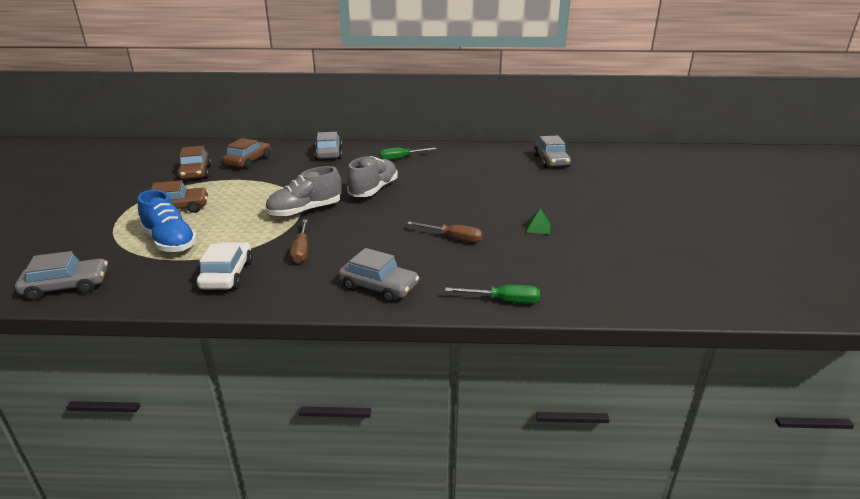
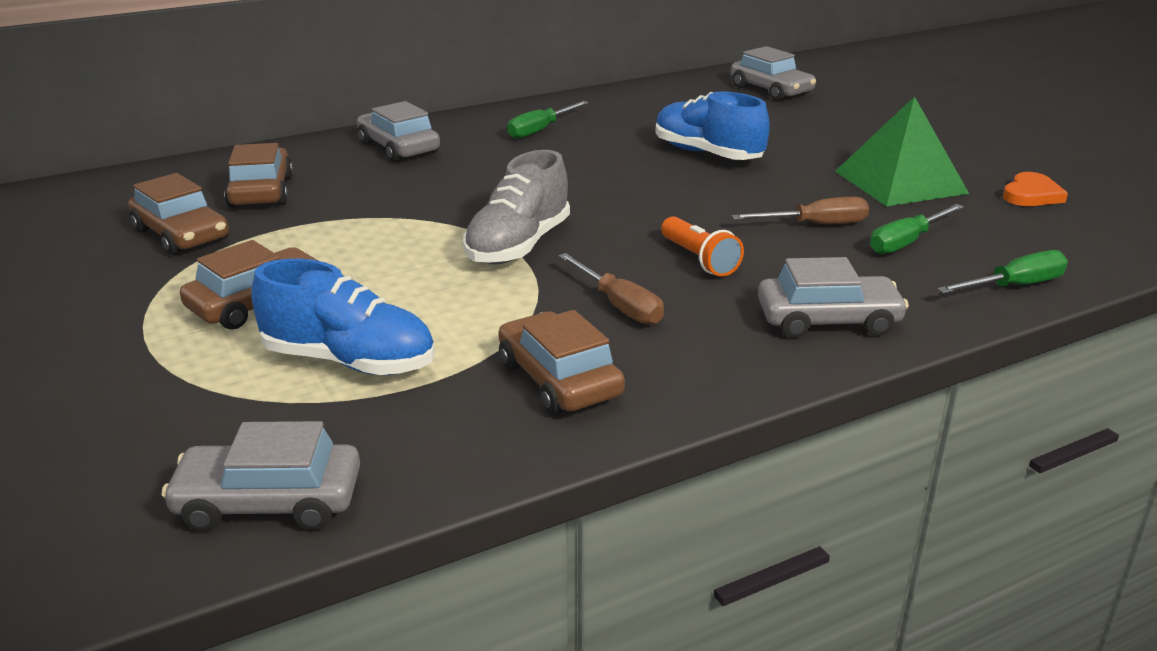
camera: 30 degrees left, 0 degrees up
(67, 286) = (269, 502): grey car -> grey car turned 135 degrees counterclockwise
(227, 275) = (559, 379): white car -> brown car
(370, 239) = (699, 259): none -> orange flashlight
(373, 190) = (578, 187): grey shoe -> none
(460, 188) = (707, 154): none -> blue shoe
(485, 260) = (906, 242): none -> green screwdriver
(538, 227) = (900, 182): green pyramid -> green pyramid, size x2.41
(604, 254) = (1031, 194): none -> orange heart

